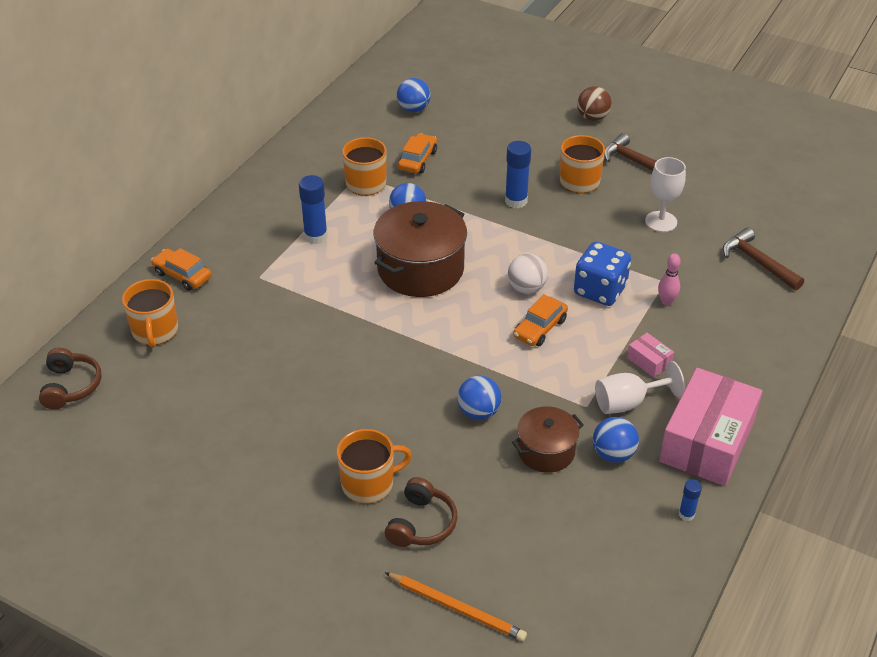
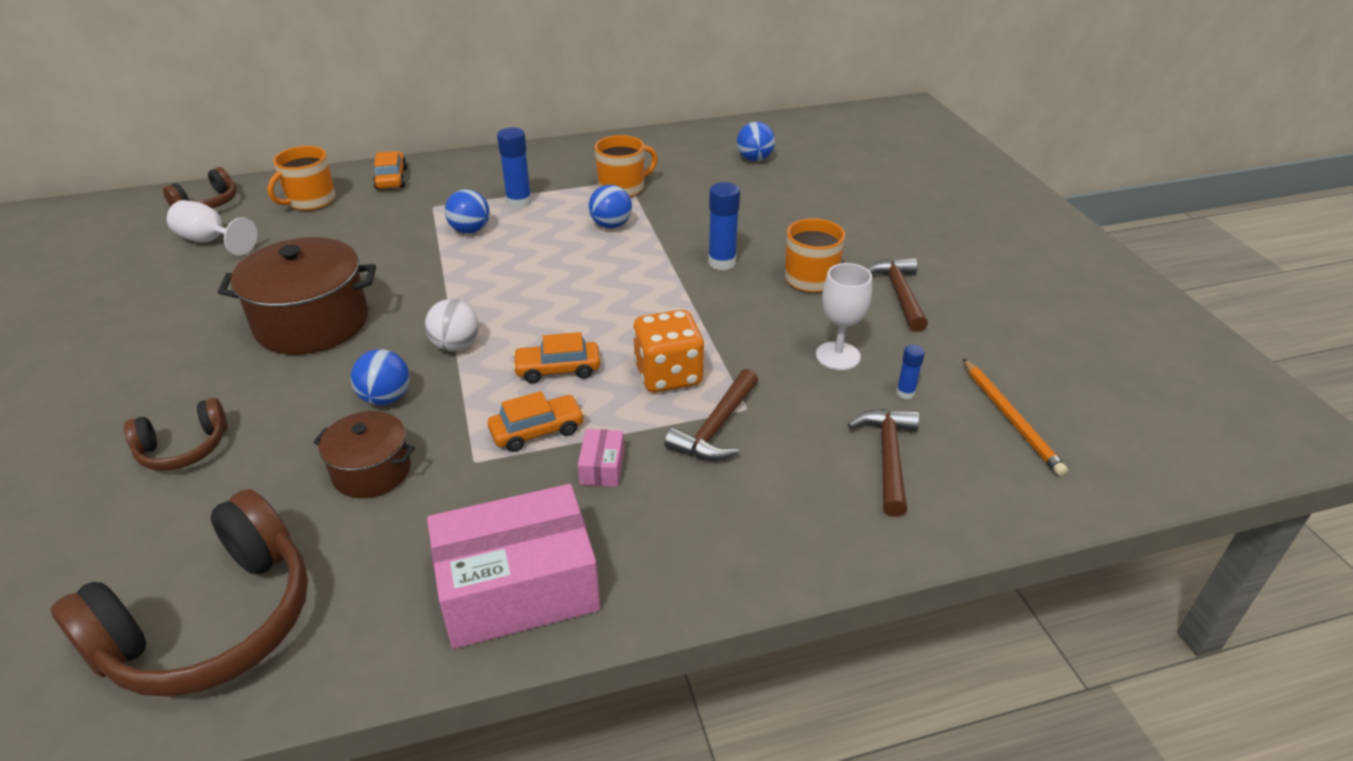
camera: 45 degrees right, 5 degrees down
(369, 484) = (216, 389): orange mug -> none
(417, 160) = (692, 193): orange car -> orange car (537, 431)
(420, 269) = (549, 266): brown pot -> brown pot (312, 323)
(457, 608) = (68, 538): orange pencil -> orange pencil (1011, 418)
(526, 288) = (606, 331): white ball -> white ball (455, 345)
(592, 117) = (916, 238): brown ball -> none
(600, 290) = (668, 375): blue dice -> orange dice
(608, 570) = (212, 623): none -> brown headphones
(613, 454) = (416, 522): blue ball -> blue ball (470, 230)
(628, 402) = (515, 488): white goblet -> white goblet (210, 241)
(666, 302) = (716, 427): pink bowling pin -> brown hammer
(686, 514) = (368, 640): blue glue stick -> blue glue stick (905, 393)

